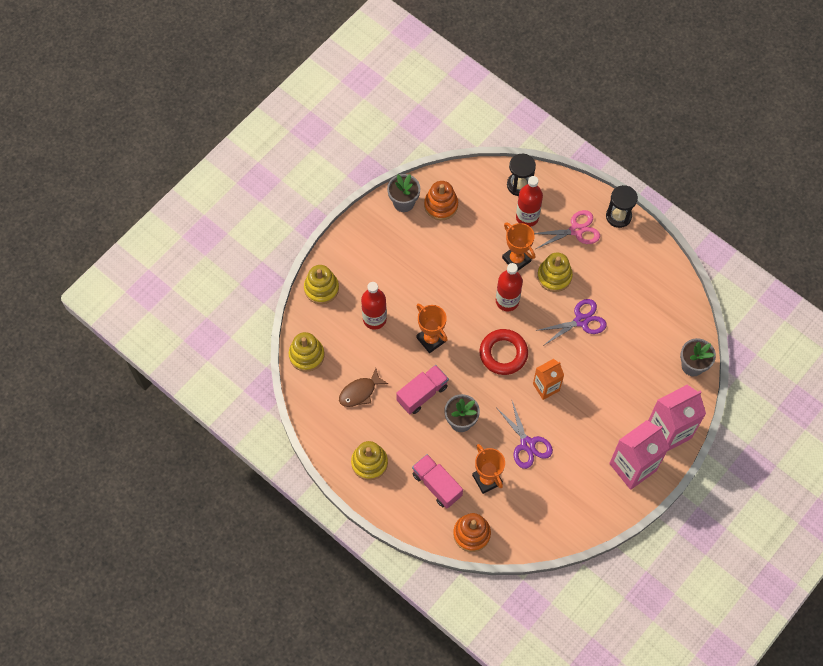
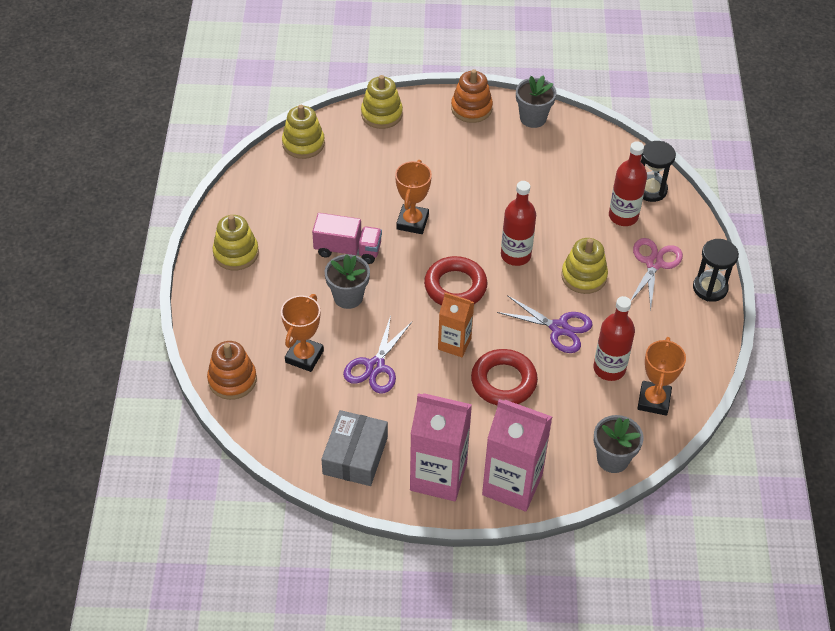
camera: 50 degrees right, 15 degrees down
(360, 392) = (303, 203): brown fish -> none
(374, 319) = (390, 168): red bottle -> red bottle (609, 369)
(437, 485) = (260, 319): pink truck -> none
(441, 205) = (560, 146): orange stacking toy -> orange stacking toy (471, 108)
(516, 259) = (568, 235): orange trophy -> orange trophy (654, 401)
(576, 230) = (654, 263): pink scissors -> pink scissors turned 105 degrees counterclockwise
(583, 502) = (355, 455): none -> grey box
(595, 381) = (503, 381): none -> red ring

